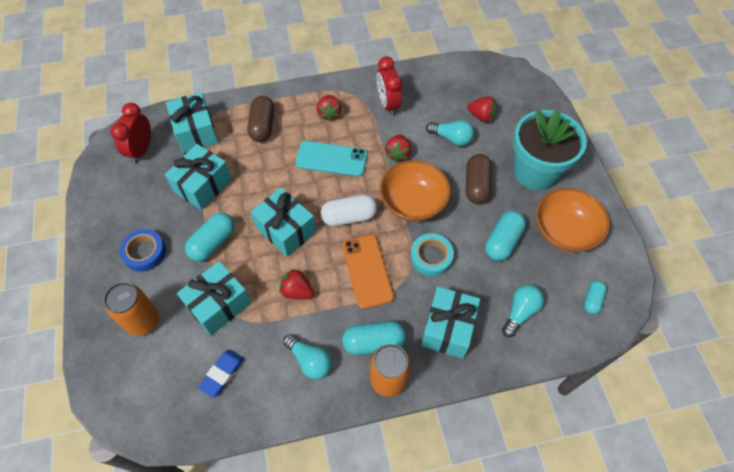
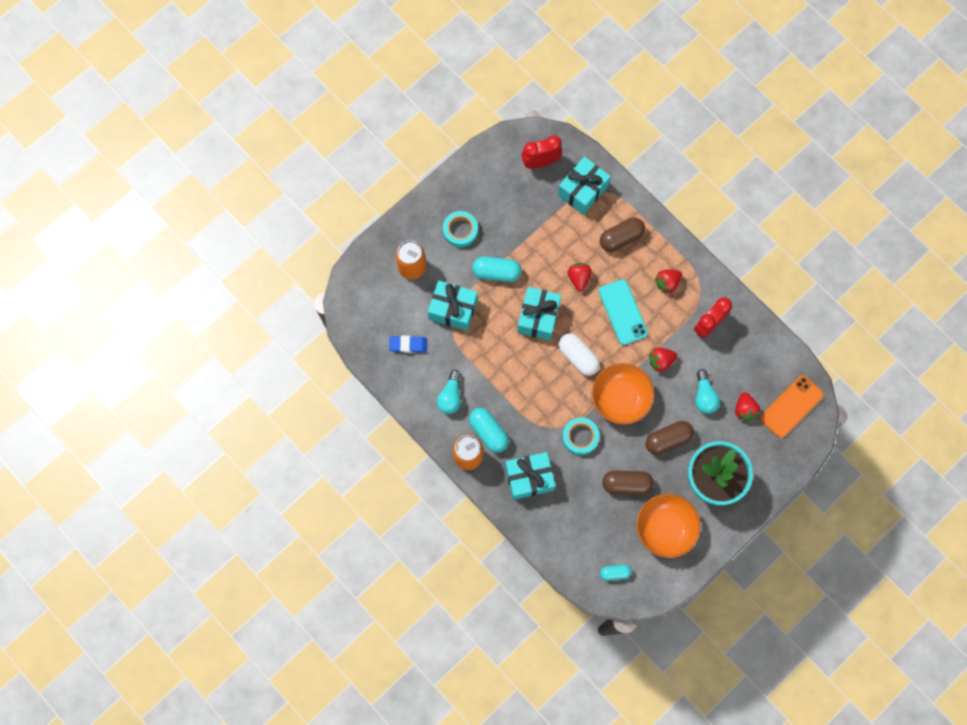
camera: 60 degrees right, 15 degrees up
(144, 252) = (460, 230): blue tape -> turquoise tape
(203, 186) = (538, 231): turquoise gift -> none
(297, 291) = (495, 356): red strawberry -> red strawberry (579, 278)
(367, 271) = (540, 396): orange phone -> orange phone (791, 406)
(502, 241) = (626, 484): turquoise capsule -> brown capsule
(520, 312) = (573, 524): turquoise light bulb -> none

